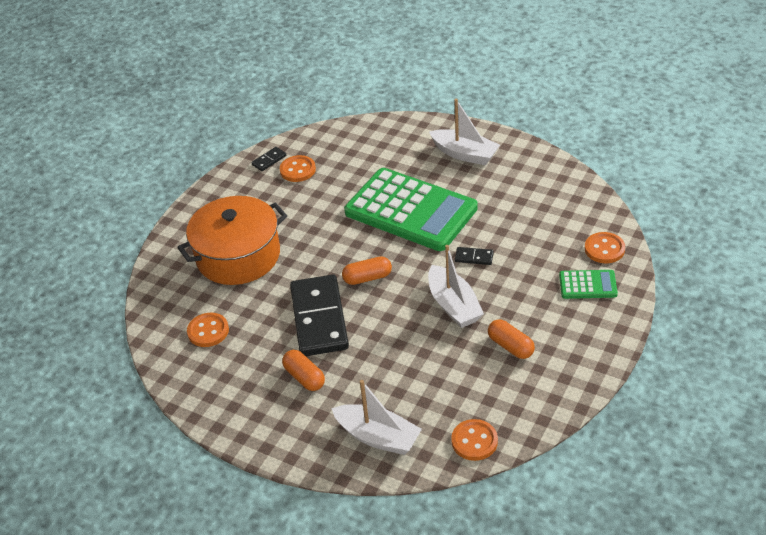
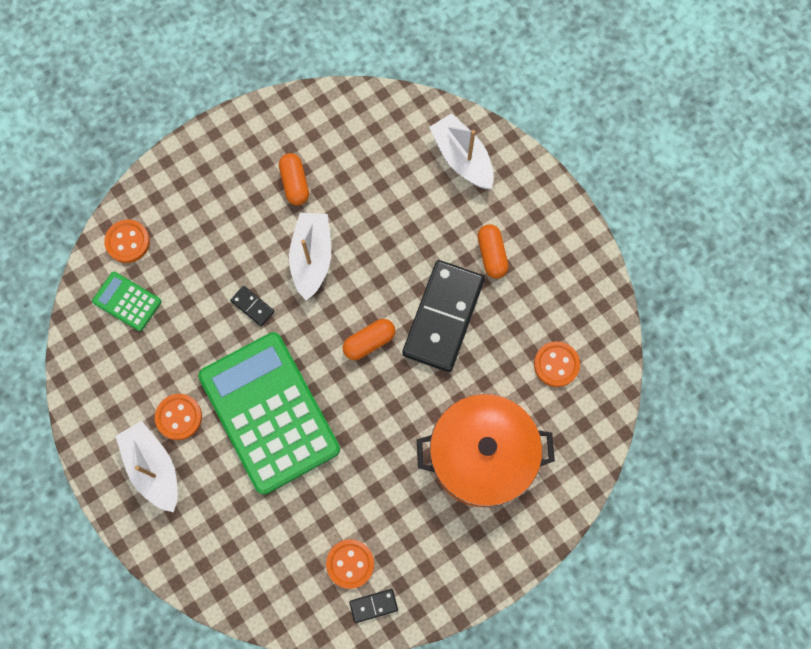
camera: 155 degrees left, 30 degrees up
(367, 278) = (369, 342): orange capsule -> orange capsule turned 45 degrees counterclockwise
(474, 441) = (388, 111): orange button -> orange button (179, 417)
(588, 285) = (177, 209): green calculator -> green calculator (127, 301)

